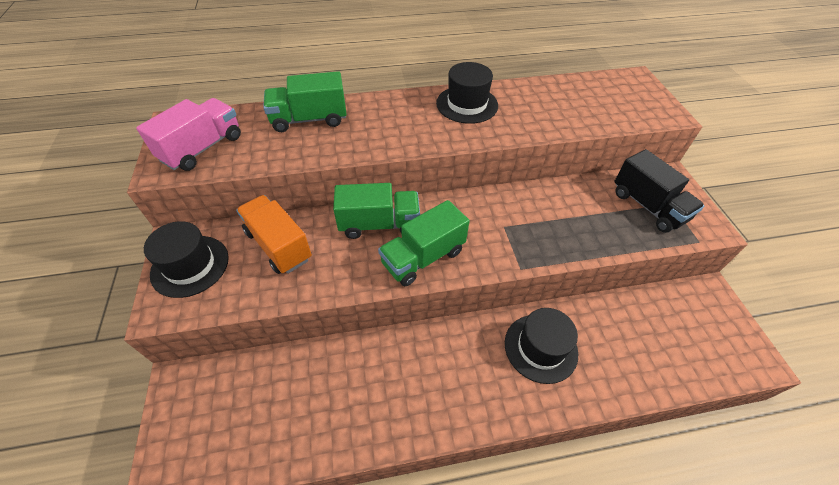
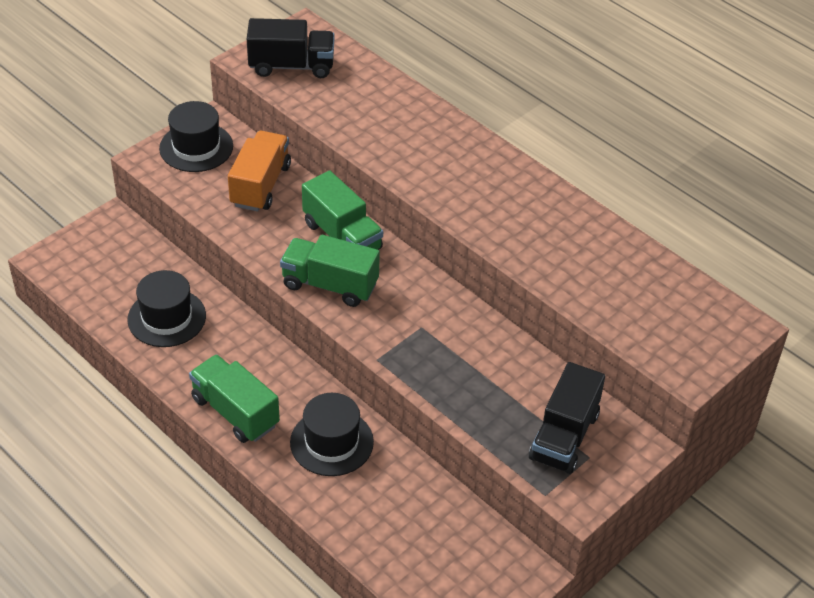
camera: 55 degrees right, 5 degrees down
(202, 148) = (291, 66): pink truck -> black truck
(309, 119) = (392, 105): green truck -> green truck (235, 412)
(467, 104) = (530, 201): black hat -> black hat (167, 318)

